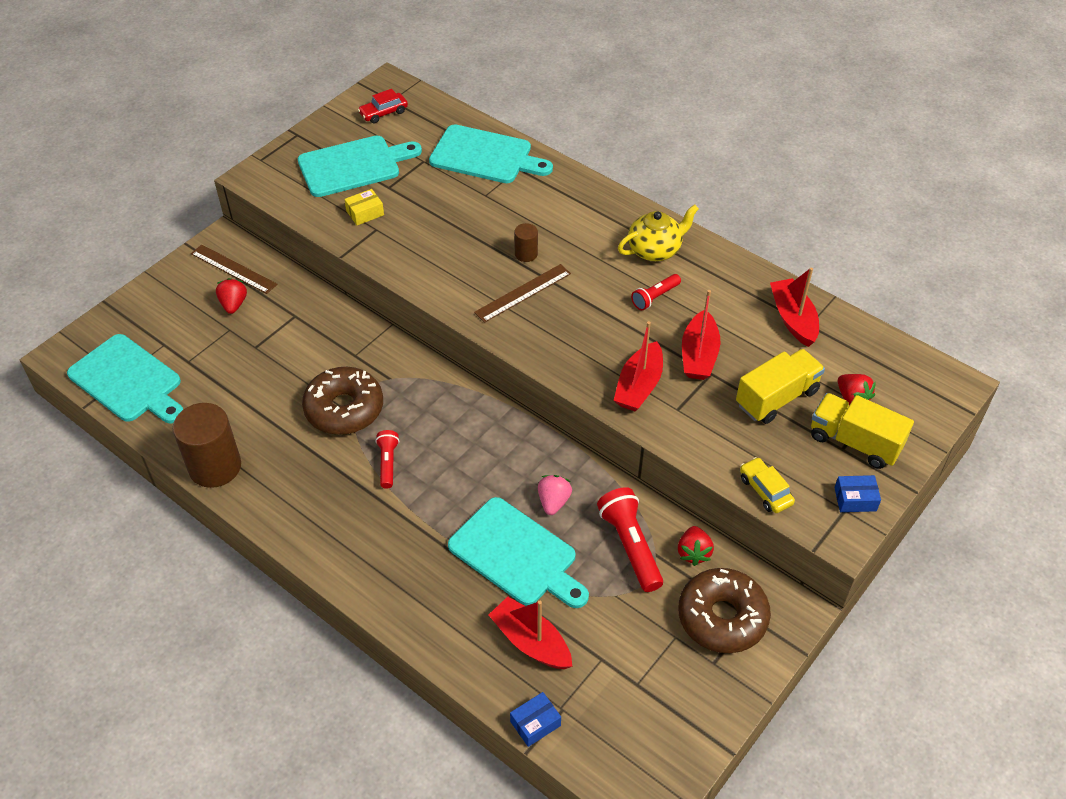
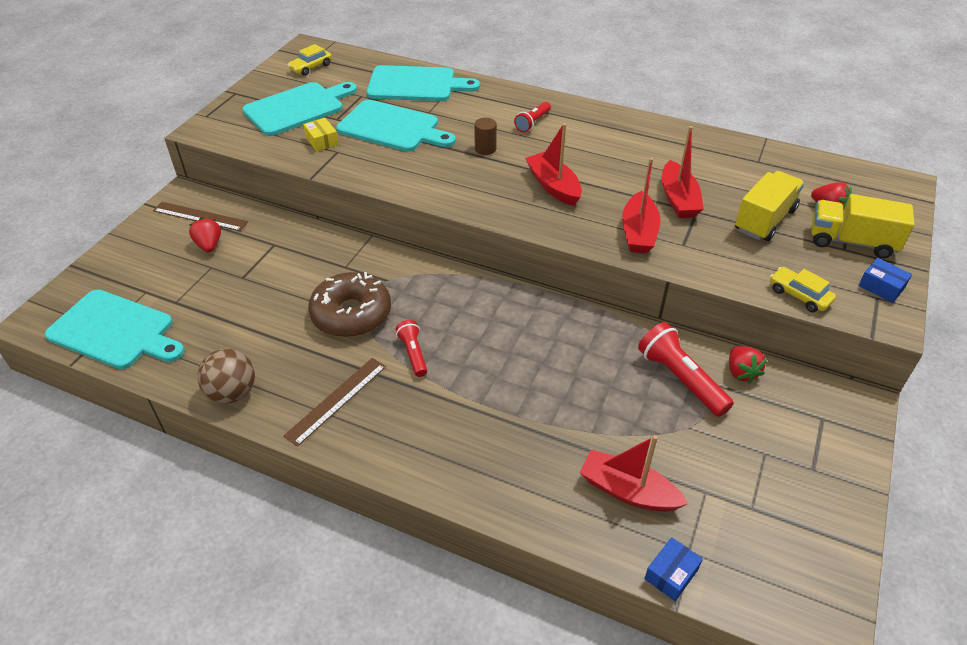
camera: 15 degrees left, 5 degrees down
(215, 466) = (232, 393): brown cylinder -> brown ball
(365, 213) = (322, 141): yellow box -> yellow box turned 75 degrees counterclockwise
(383, 113) = (311, 67): red car -> yellow car
(516, 555) = (576, 411): turquoise cutting board -> turquoise cutting board (392, 127)
(523, 293) = (496, 178): brown ruler -> brown ruler (336, 400)
(553, 502) = (590, 355): pink strawberry -> none
(655, 250) = (597, 128): yellow teapot -> none
(655, 297) = (616, 163): red flashlight -> red flashlight (532, 123)
(722, 617) = (798, 424): brown donut -> none
(793, 319) = (742, 159): red boat -> red boat (553, 186)
(855, 499) = (881, 287): blue box -> blue box turned 60 degrees clockwise

